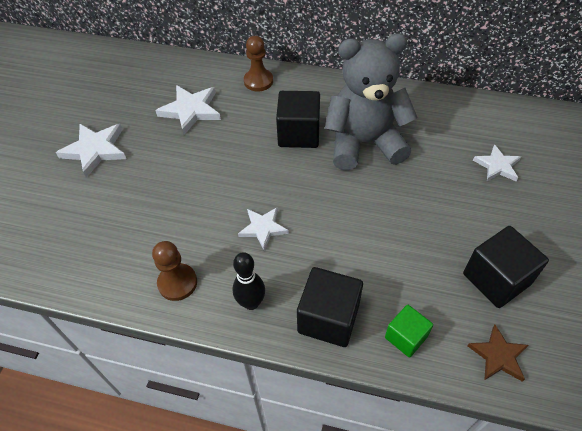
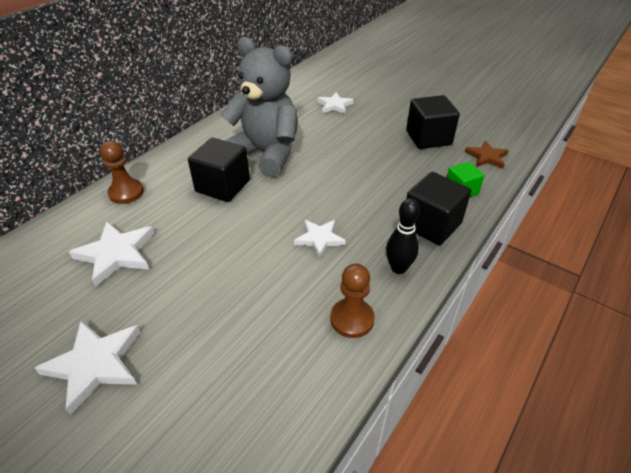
camera: 70 degrees left, 10 degrees down
(364, 143) = (266, 154): grey teddy bear -> grey teddy bear turned 105 degrees clockwise

